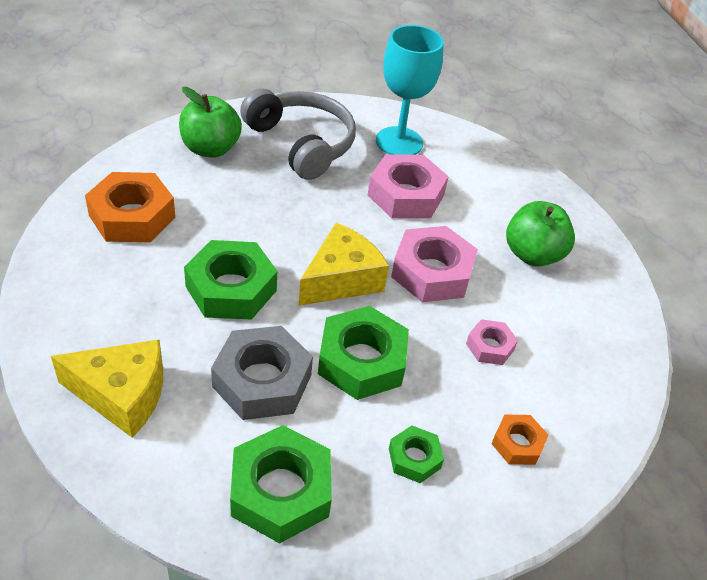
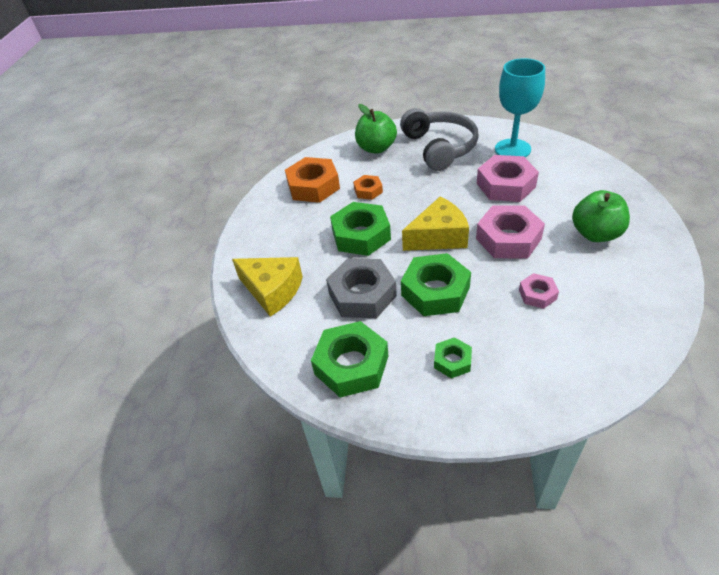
camera: 30 degrees right, 0 degrees up
(517, 444) = (537, 365): orange nut -> orange nut (368, 191)

